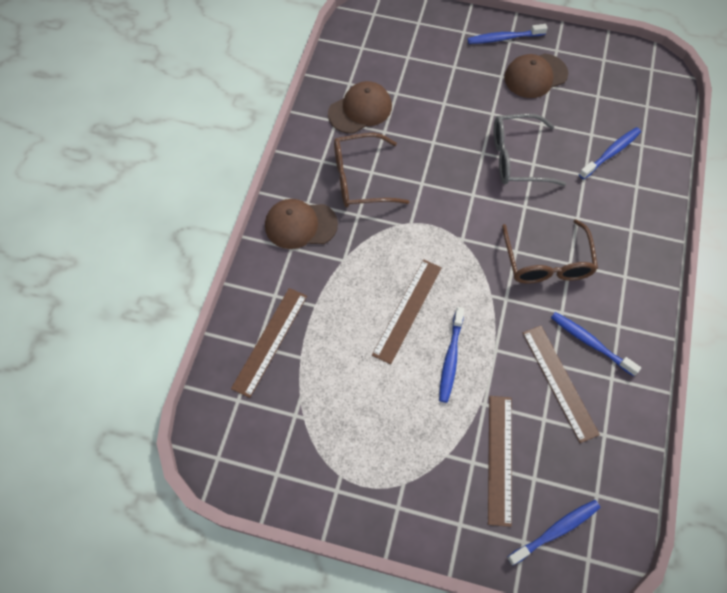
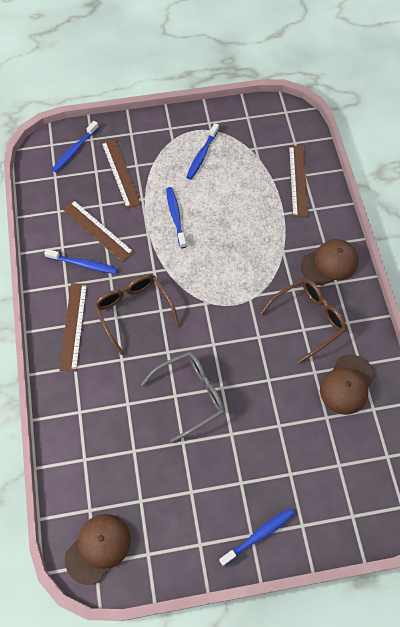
camera: 155 degrees right, 0 degrees up
(407, 310) = (219, 235): brown ruler -> brown ruler (73, 326)
(535, 76) = (209, 498): brown cap -> brown cap (98, 548)
(611, 153) = (110, 437): blue toothbrush -> blue toothbrush (202, 155)

